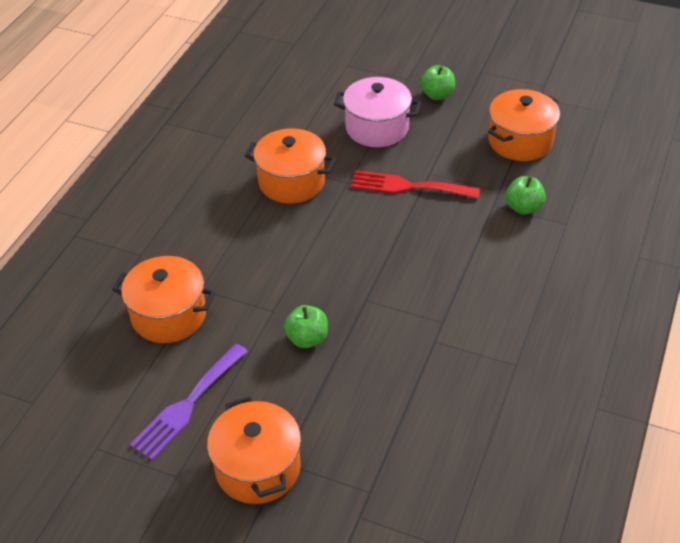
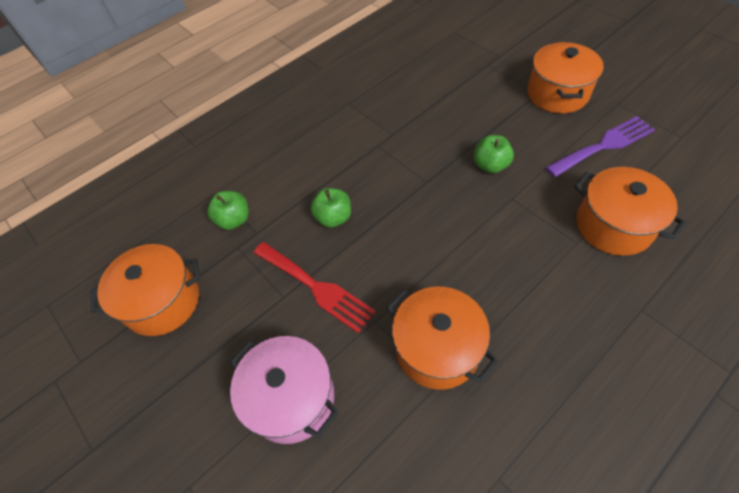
camera: 150 degrees left, 10 degrees up
(437, 95) = (179, 428): green apple -> green apple (333, 218)

